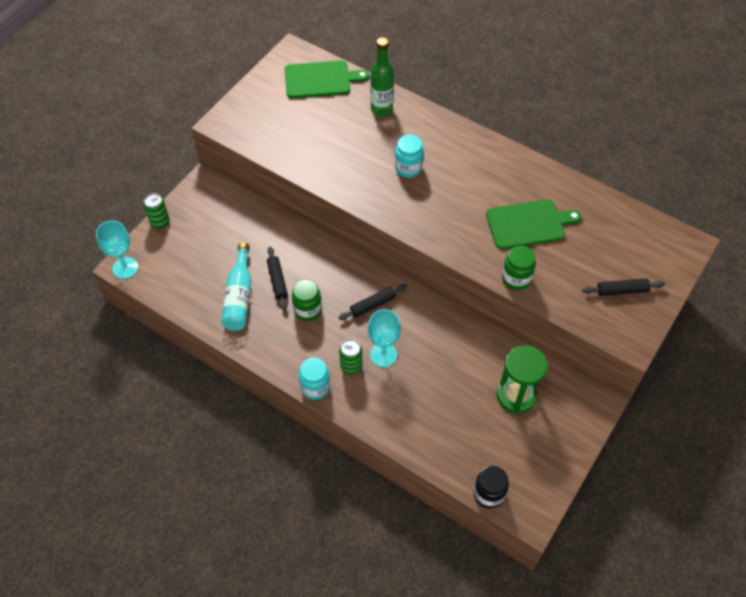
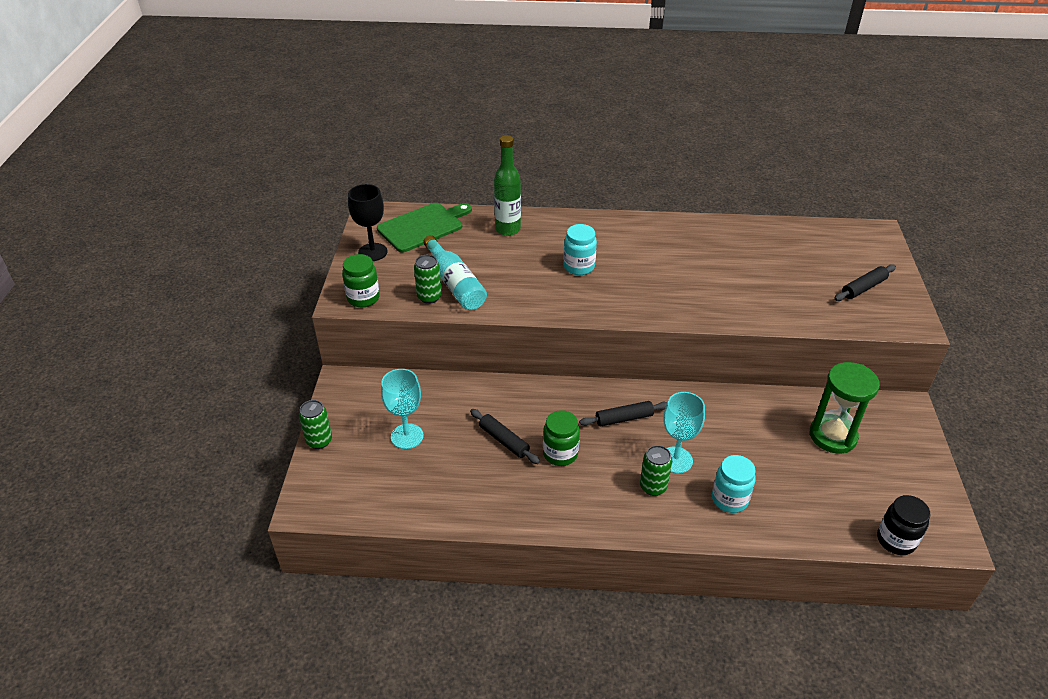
camera: 30 degrees left, 15 degrees down
(125, 268) = (310, 506): turquoise goblet -> turquoise goblet (407, 436)
(239, 296) = (473, 475): turquoise bottle -> turquoise bottle (455, 284)
(268, 88) = (372, 252): none -> black goblet
(280, 147) = (429, 297): none -> green can
(315, 387) = (633, 526): turquoise jar -> turquoise jar (729, 499)
(373, 305) = (624, 418): black rolling pin -> black rolling pin turned 45 degrees clockwise
(516, 278) = (766, 316): green jar -> green jar (363, 298)
(528, 224) = (733, 269): green cutting board -> none

